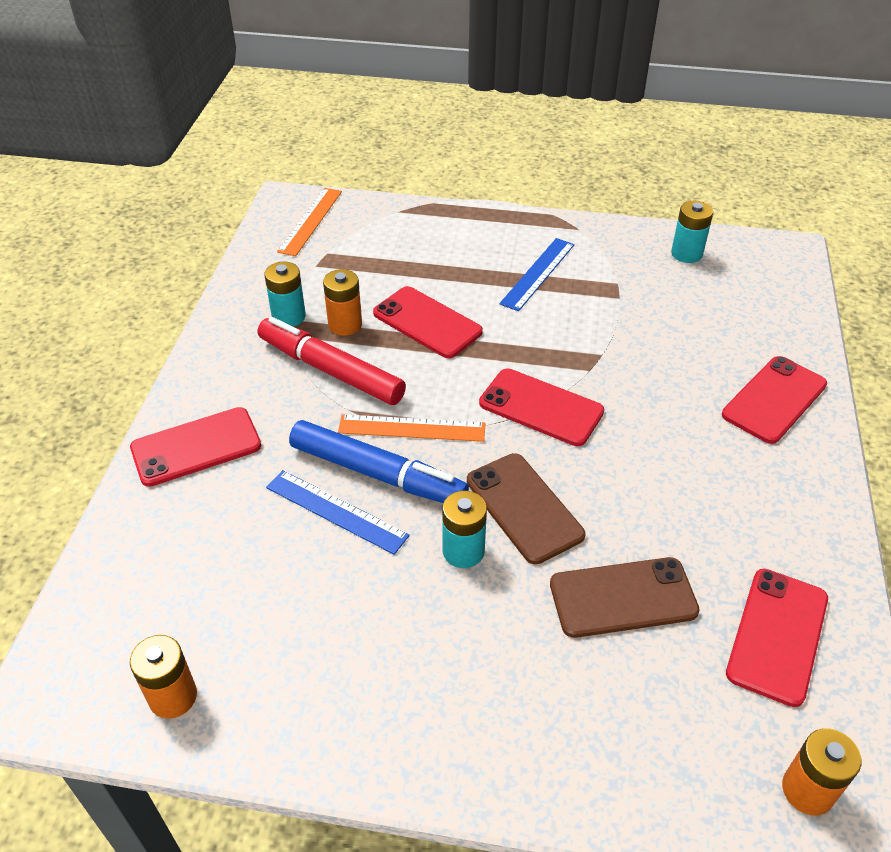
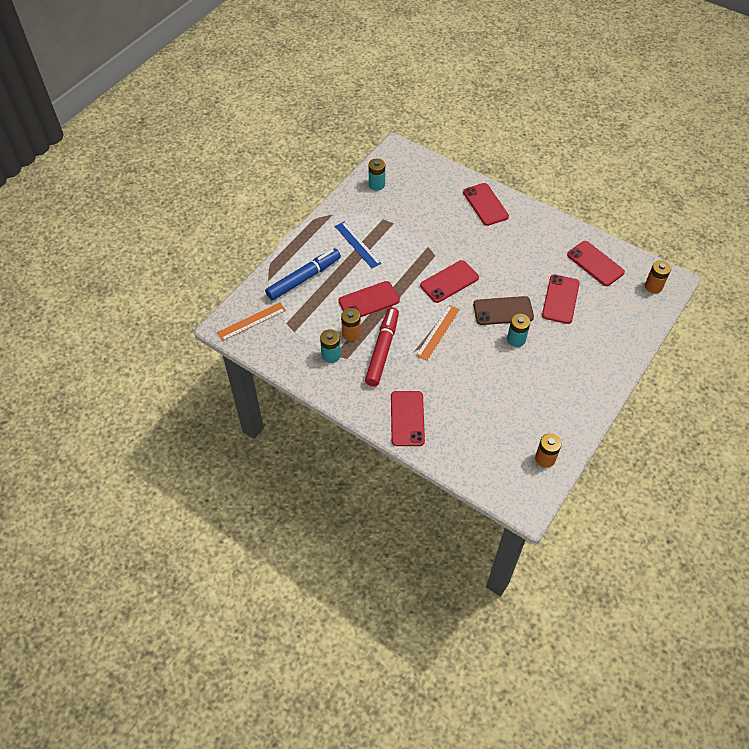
camera: 65 degrees left, 10 degrees up
(310, 221) = (251, 321): orange ruler -> orange ruler turned 75 degrees counterclockwise
(330, 370) = (382, 350): red marker -> red marker turned 135 degrees clockwise
(336, 511) = (474, 376): blue ruler -> none
(377, 474) = (459, 354): blue marker -> blue marker (304, 278)
(623, 598) = (560, 299): brown phone -> red phone

